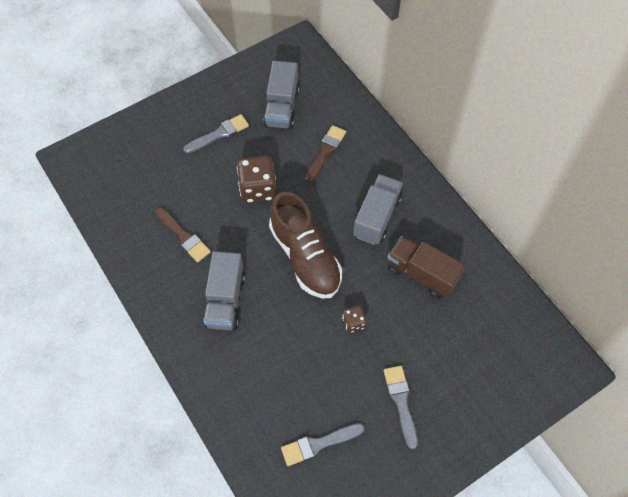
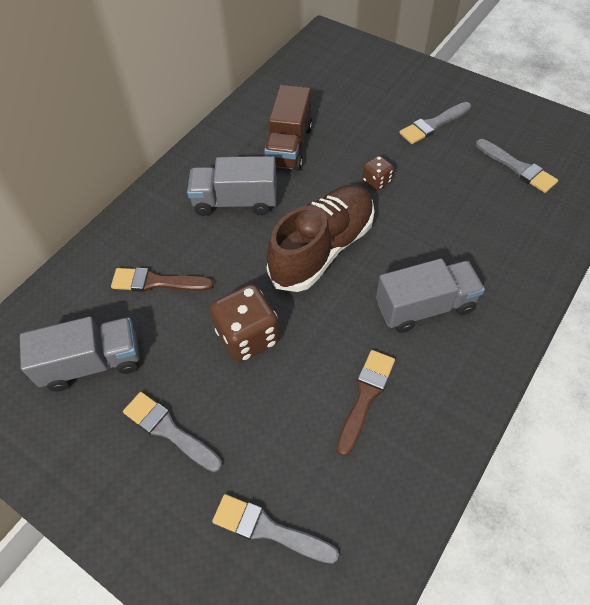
camera: 110 degrees left, 5 degrees down
(140, 163) = (268, 529): none -> grey brush

